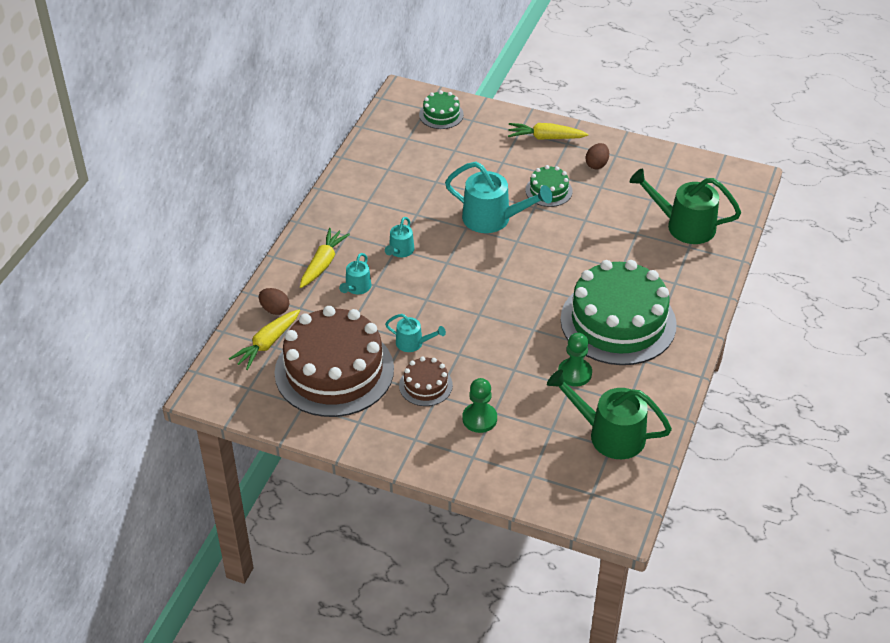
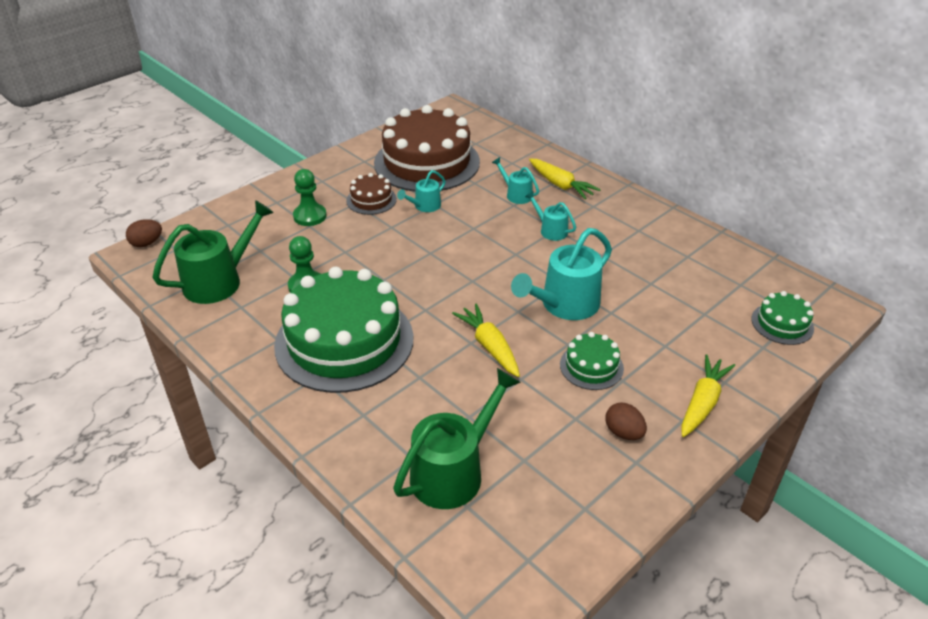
camera: 115 degrees right, 5 degrees down
(267, 344) = (481, 140): yellow carrot -> yellow carrot (489, 346)
(275, 309) = (518, 151): brown egg -> brown egg (147, 243)

